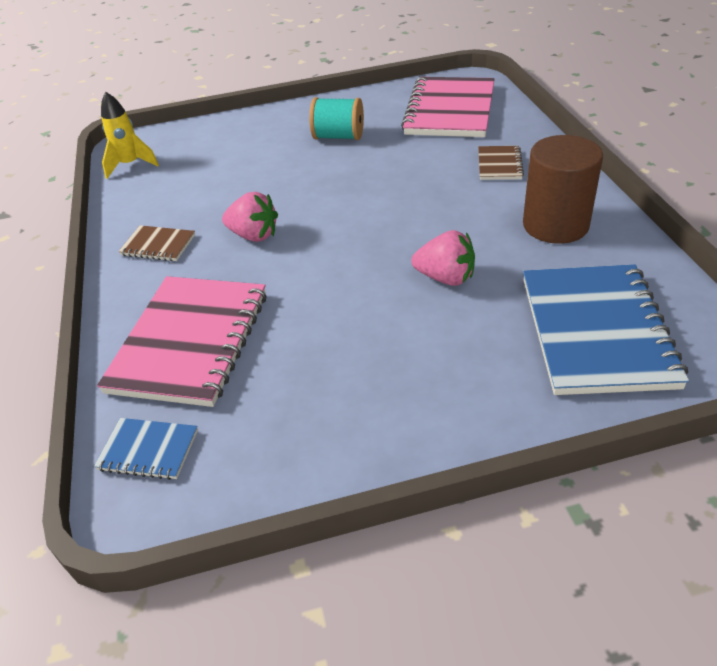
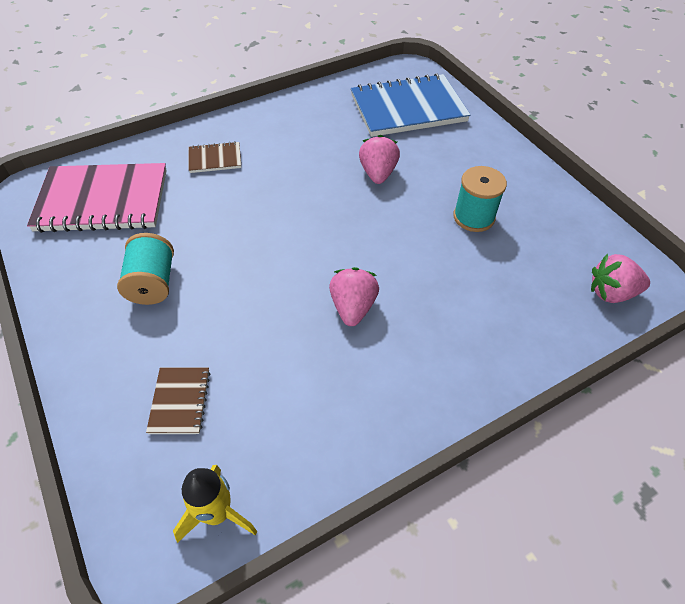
camera: 110 degrees left, 10 degrees up
(148, 450) = (611, 293): blue notebook -> pink strawberry
(158, 245) = (389, 390): brown notebook -> brown notebook (180, 401)
(191, 342) = (506, 306): pink notebook -> none
(335, 349) = (473, 217): none -> turquoise spool
(555, 225) = (301, 126): brown cylinder -> none

